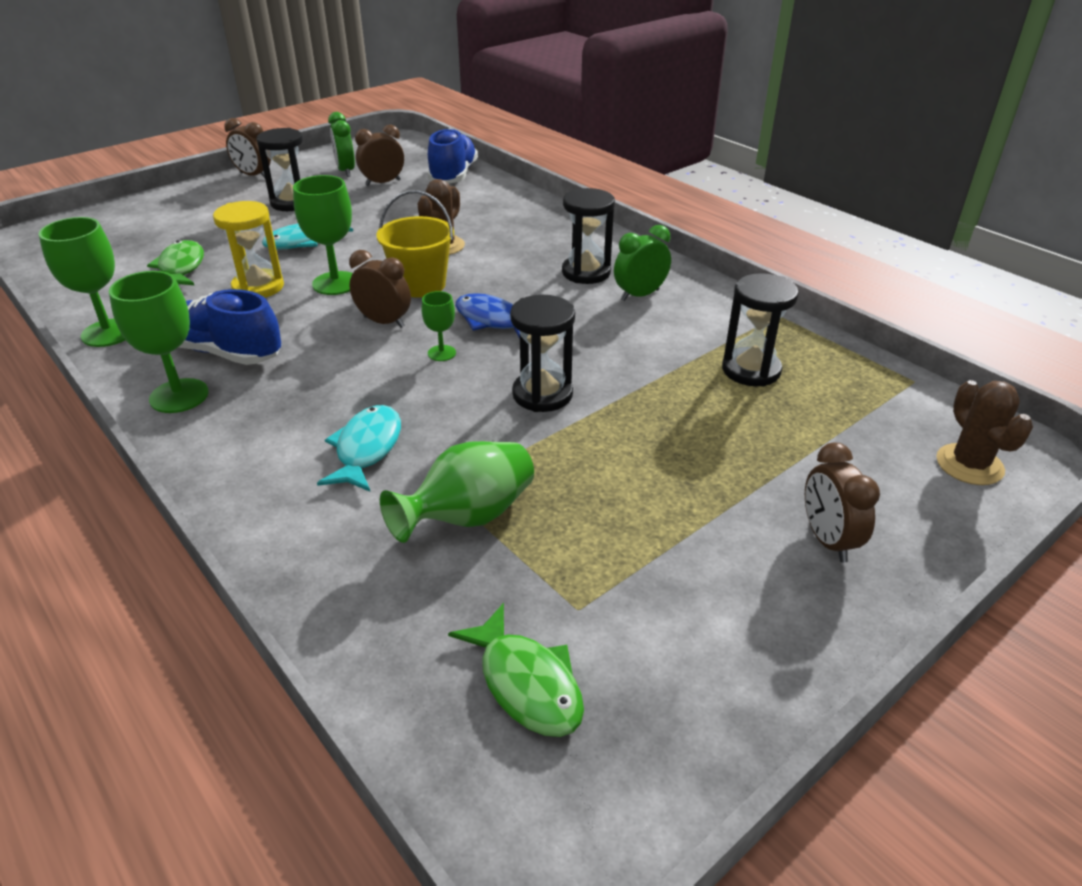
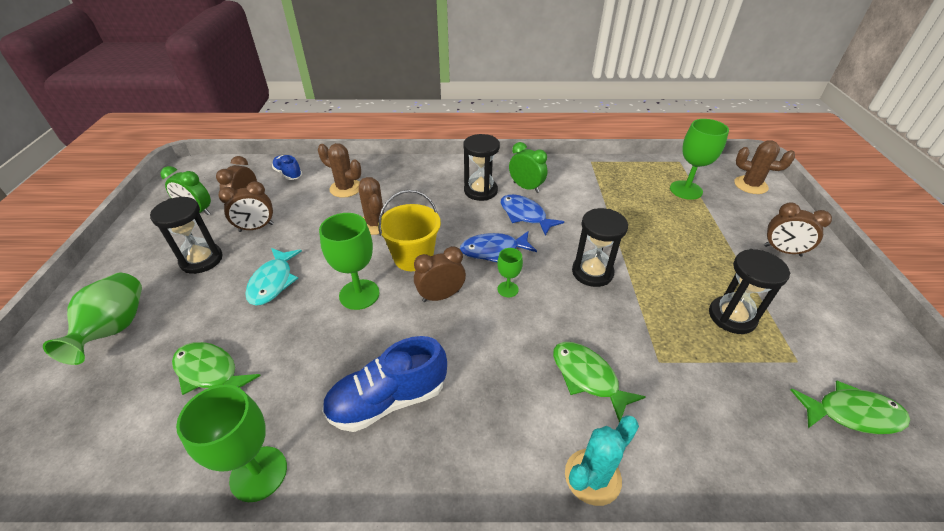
camera: 50 degrees left, 5 degrees up
(179, 396) = (421, 460): green goblet -> green goblet (686, 190)
(239, 495) = (592, 476): none -> turquoise cactus
(253, 175) = (116, 259): brown clock -> brown clock (256, 228)
(258, 287) = (309, 338): yellow hourglass -> none
(367, 449) = (588, 377): turquoise fish -> green fish
(453, 176) = (288, 174): blue shoe -> blue shoe, size x0.56
(468, 516) = (692, 364): green vase -> green vase (115, 328)
(474, 208) = (345, 188): none -> brown cactus
(584, 315) = (525, 215): none -> blue fish
(640, 295) = (526, 187): green clock -> green clock turned 120 degrees clockwise
(751, 370) = (632, 195): black hourglass -> black hourglass (732, 317)

